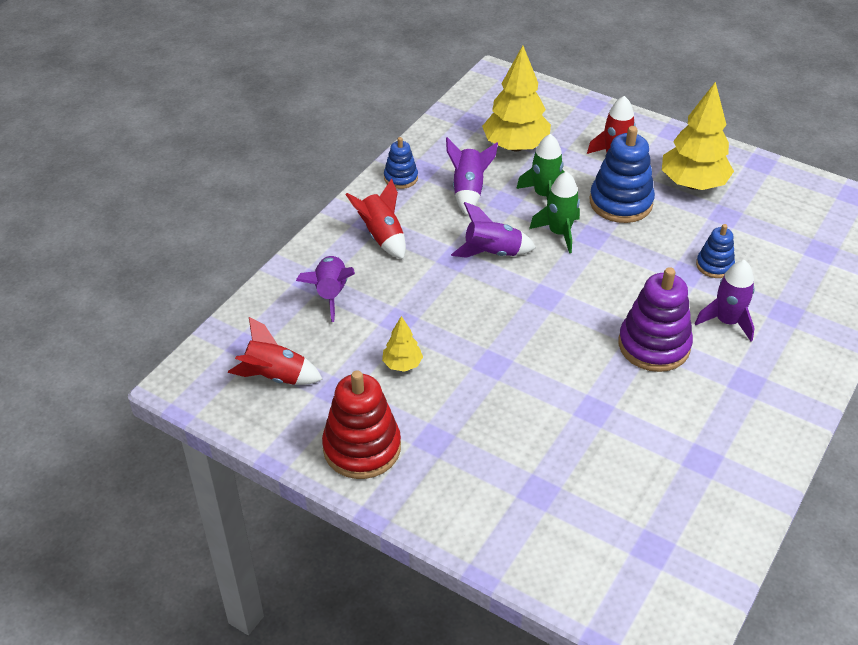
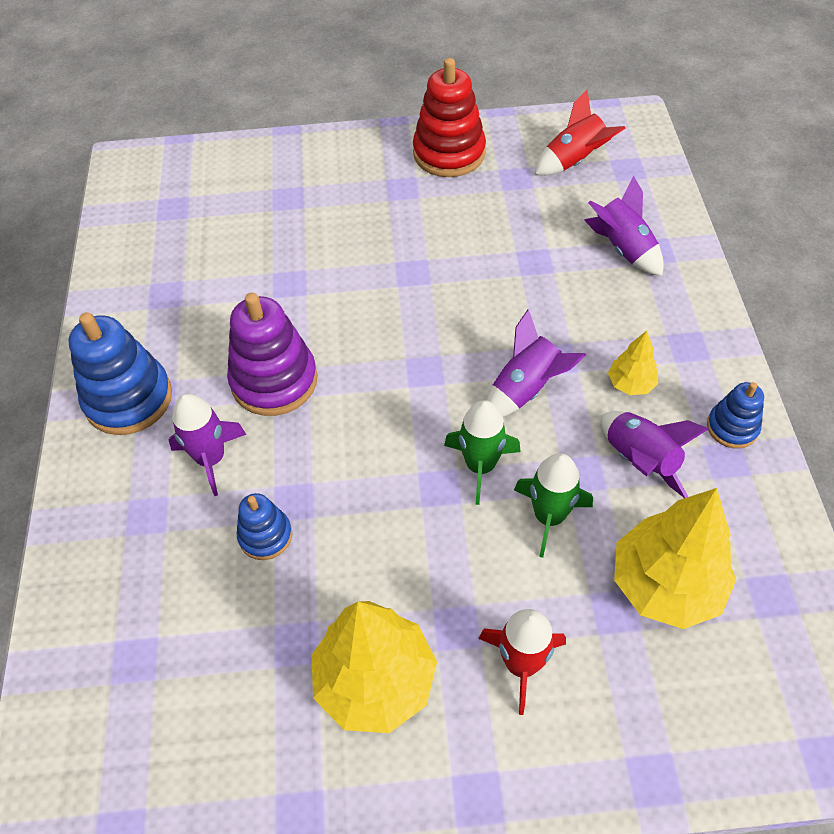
camera: 145 degrees right, 10 degrees up
(382, 236) = (654, 336): red rocket -> none
(402, 364) = (488, 227): yellow tree -> yellow tree (630, 384)
(620, 202) = (447, 570): blue stacking toy -> blue stacking toy (128, 399)

